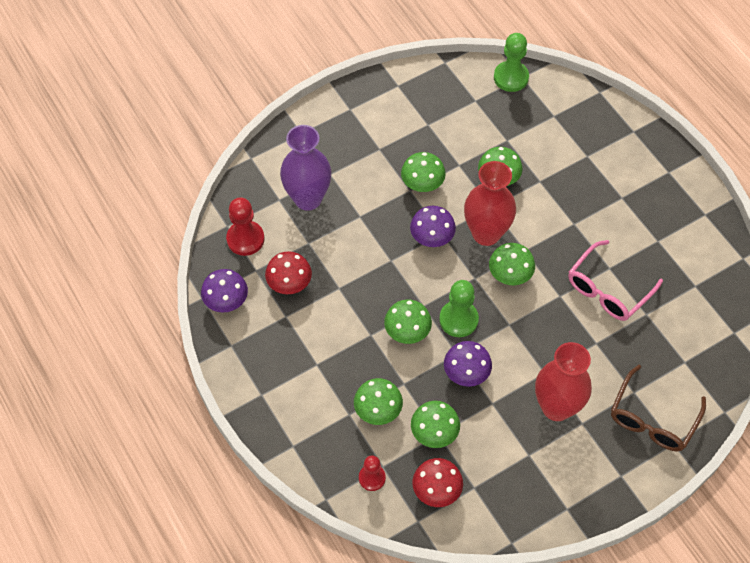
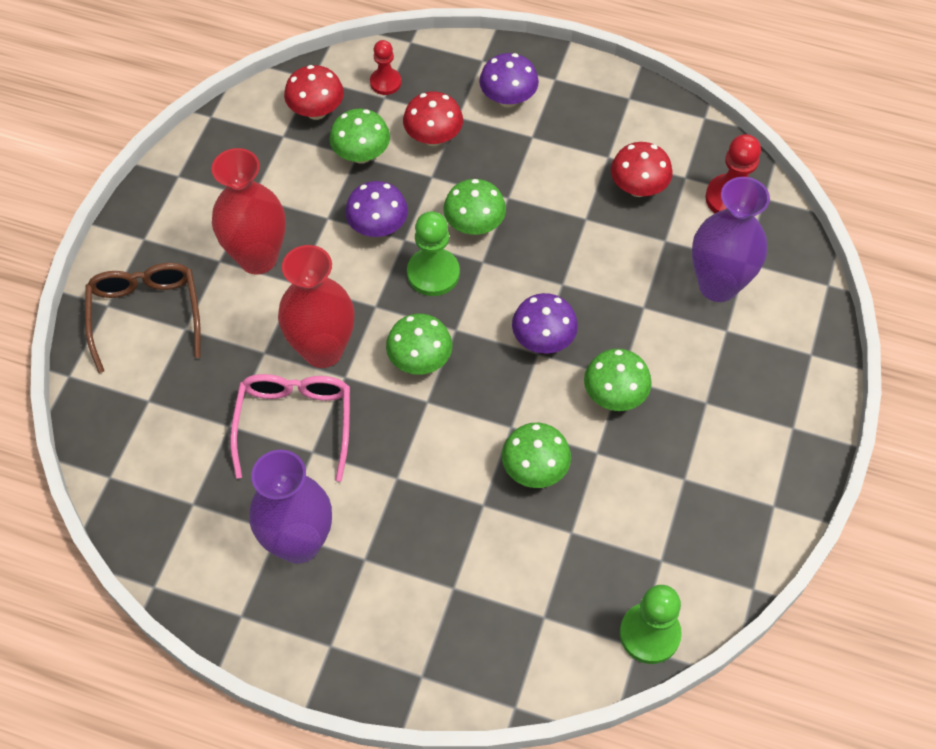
camera: 140 degrees right, 0 degrees up
(226, 301) = (678, 130): purple mushroom -> purple mushroom (508, 99)
(378, 410) = (433, 137): green mushroom -> red mushroom
(486, 233) = (488, 389): red vase -> red vase (323, 350)
(650, 227) = (299, 543): none -> purple vase

